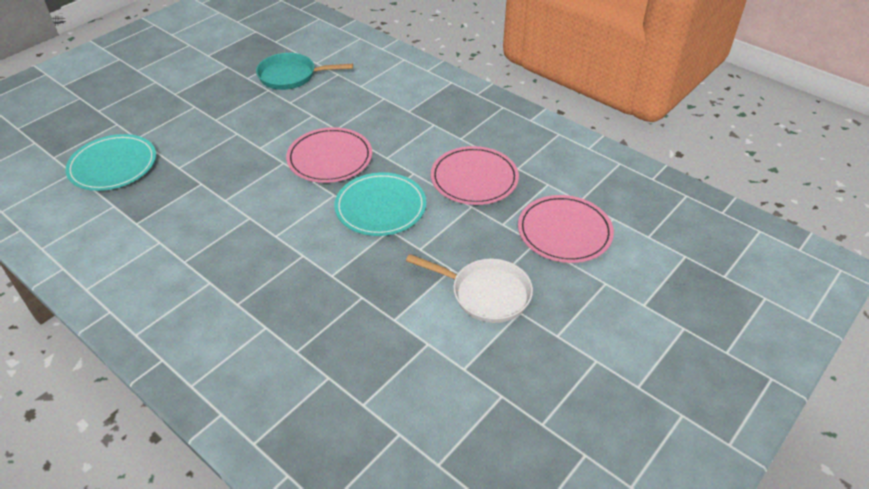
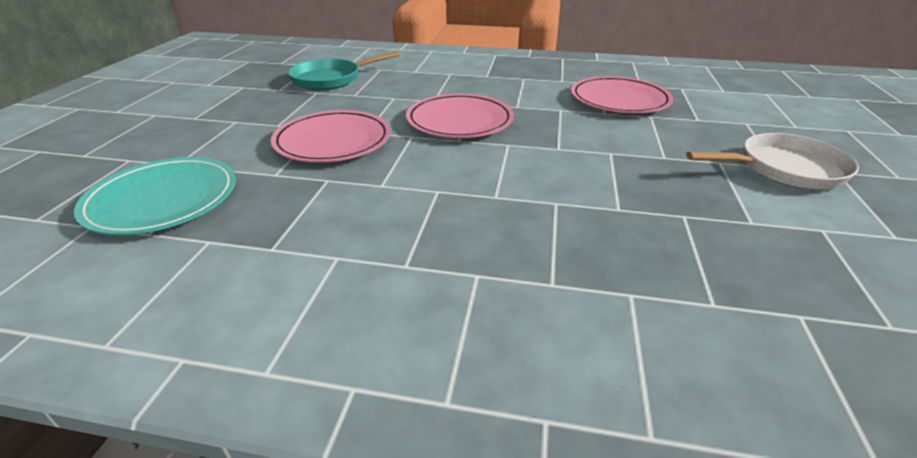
camera: 30 degrees left, 10 degrees down
(380, 207) = (571, 139): turquoise plate -> none
(564, 232) = (752, 110): pink plate -> pink plate (333, 141)

